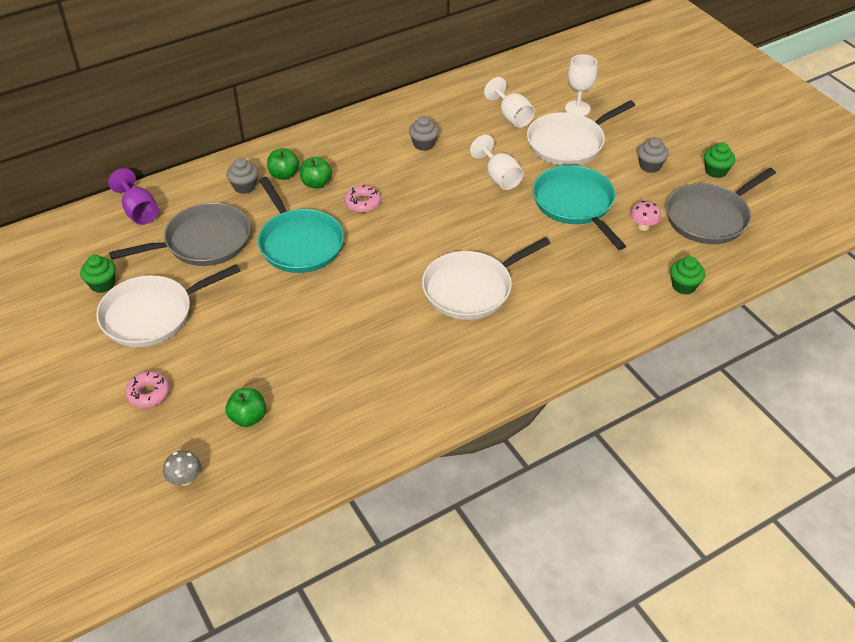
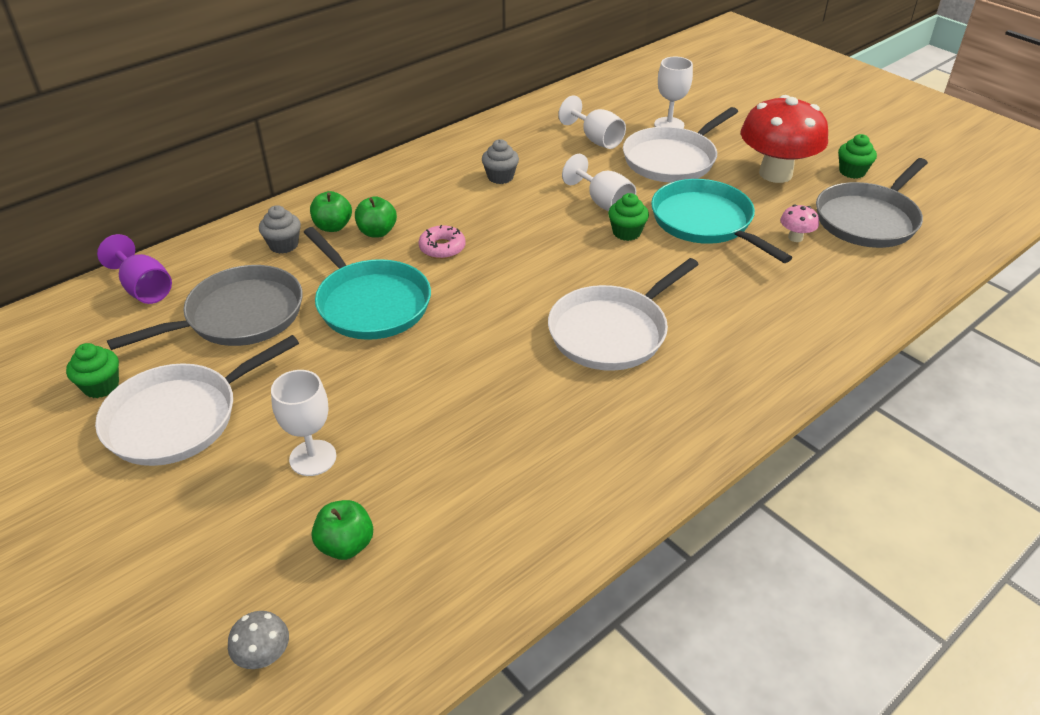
camera: 10 degrees left, 5 degrees down
(148, 393) = (188, 530): pink donut -> none
(237, 355) = (313, 458): none -> white goblet
(650, 166) = (775, 174): grey cupcake -> red mushroom
(683, 286) = (873, 298): green cupcake -> green cupcake (626, 232)

